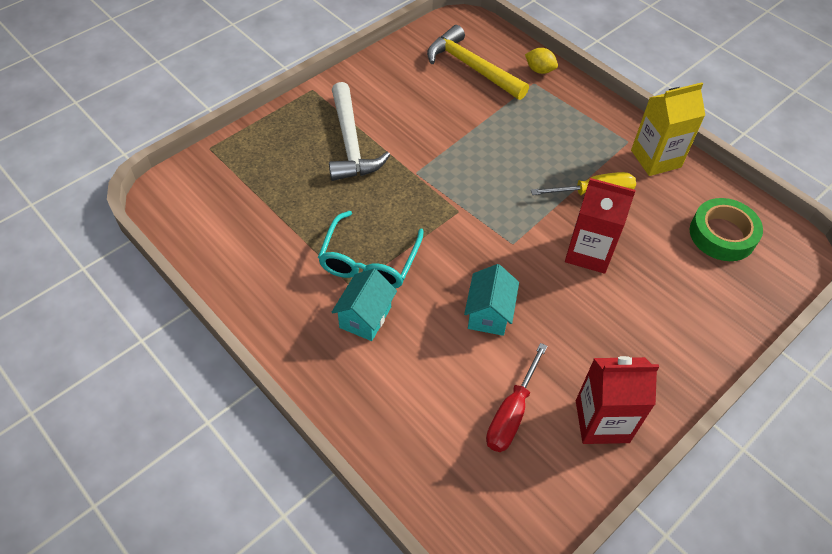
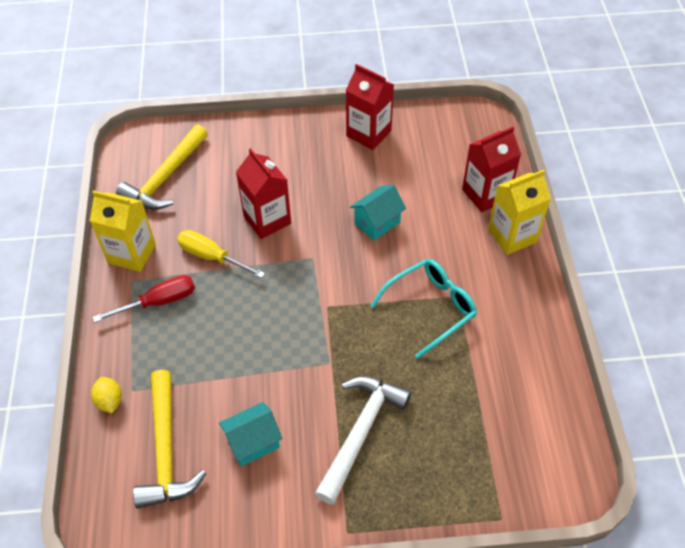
camera: 140 degrees left, 0 degrees up
(342, 387) = (512, 236): none -> yellow carton
(365, 317) = (464, 269): turquoise house -> turquoise house (253, 442)
(406, 424) = (485, 194): none -> red carton
(511, 413) = (417, 165): red screwdriver -> red screwdriver (158, 302)
(722, 235) = (165, 177): green tape -> yellow hammer

